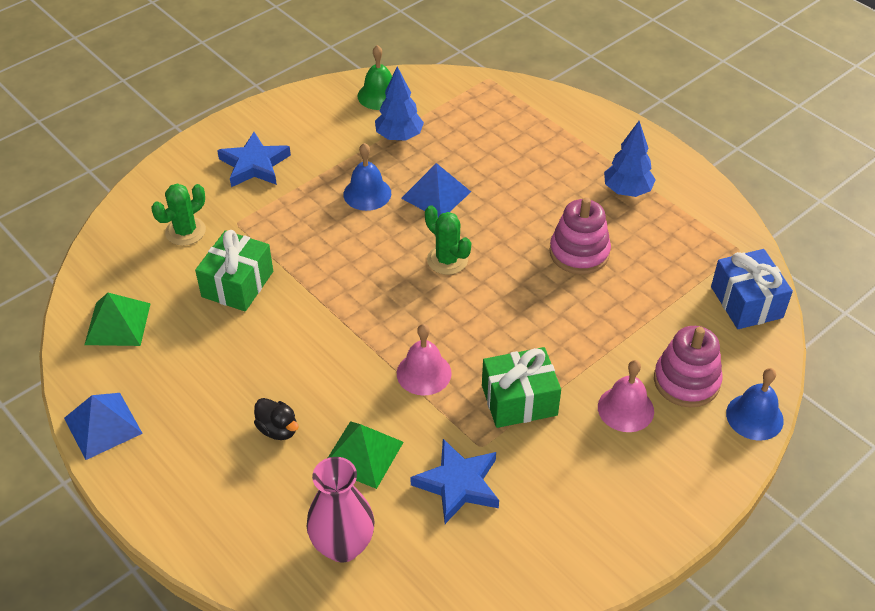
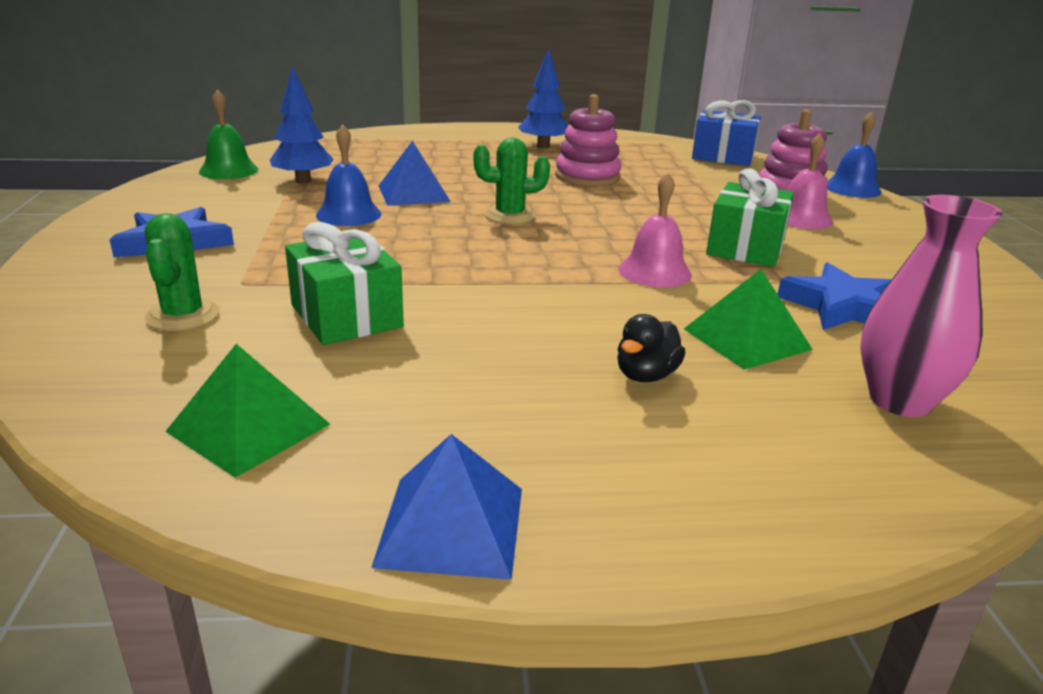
camera: 55 degrees left, 20 degrees down
(278, 429) = (646, 375): black duck -> black duck turned 135 degrees clockwise

